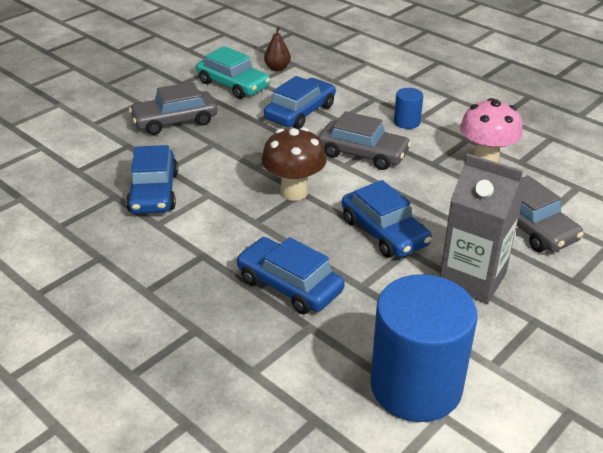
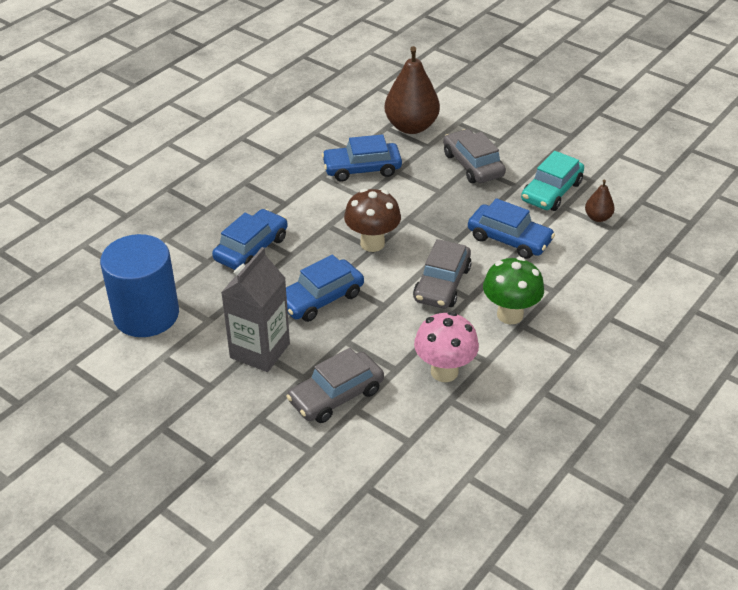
camera: 85 degrees right, 5 degrees up
(85, 153) = (411, 127): none -> brown pear
(407, 122) = (510, 315): blue cylinder -> green mushroom

